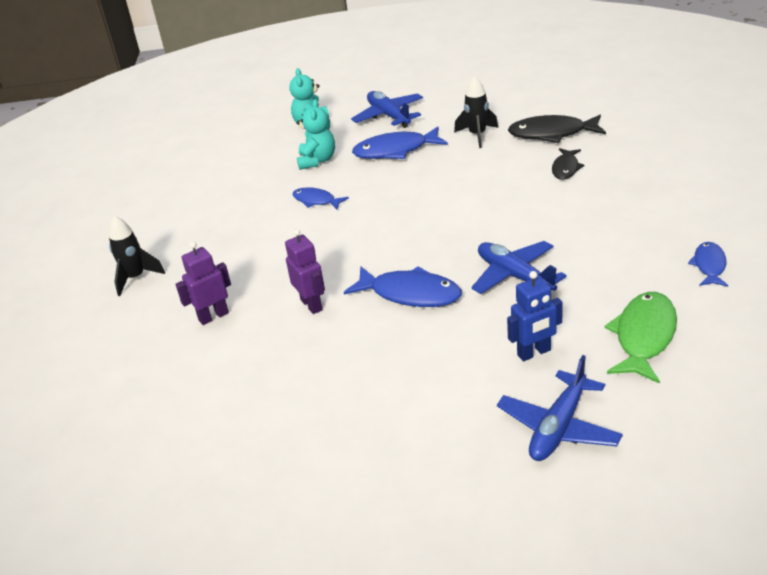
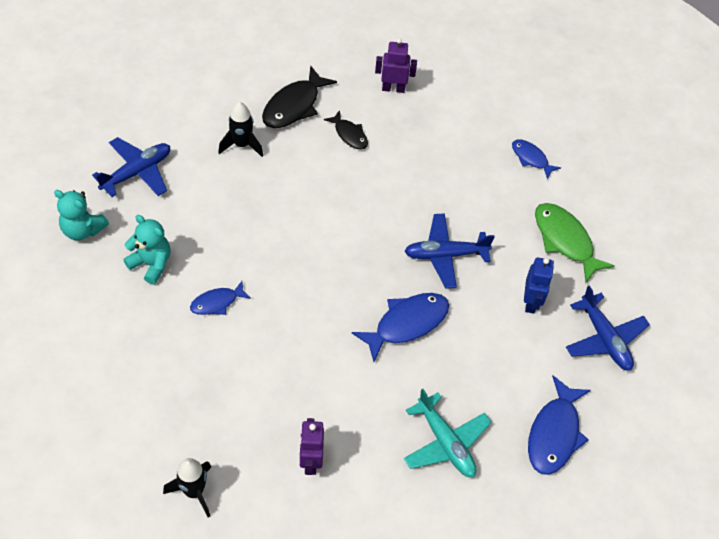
camera: 65 degrees left, 20 degrees up
(307, 380) = (445, 442): none -> turquoise plane
(311, 305) = (360, 389): purple robot -> purple robot (393, 88)
(389, 116) = (137, 172): blue plane -> blue plane turned 135 degrees clockwise
(395, 151) = (201, 206): blue fish -> blue fish (554, 433)

